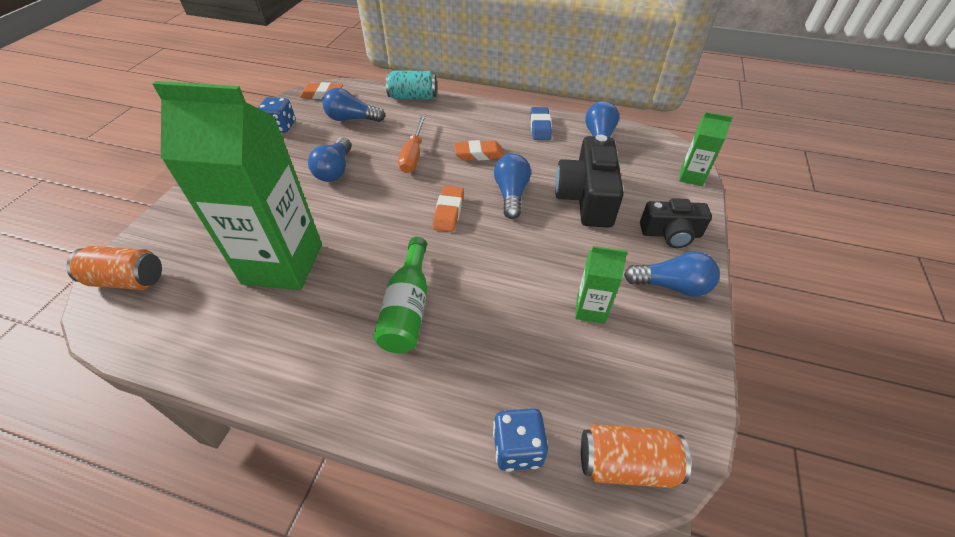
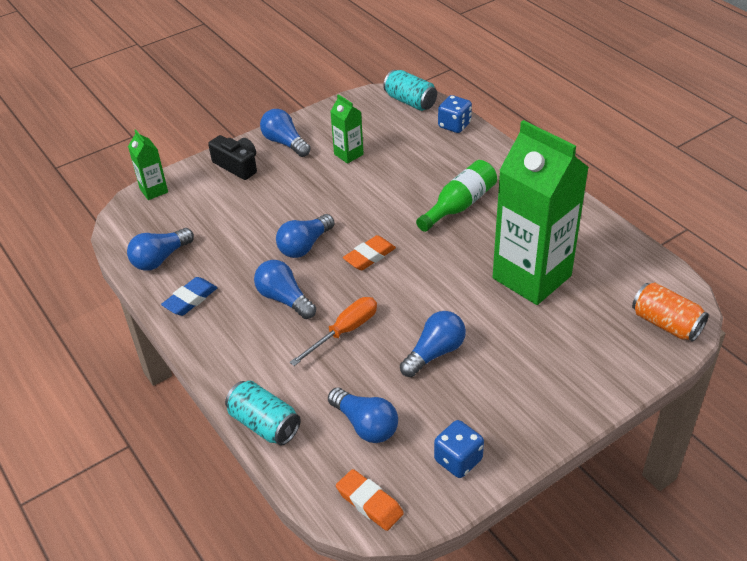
camera: 140 degrees left, 5 degrees down
(479, 154) = (284, 299): orange eraser -> blue light bulb
(586, 198) = (253, 214): black camera -> none
(626, 464) = (410, 101): orange can -> turquoise can

